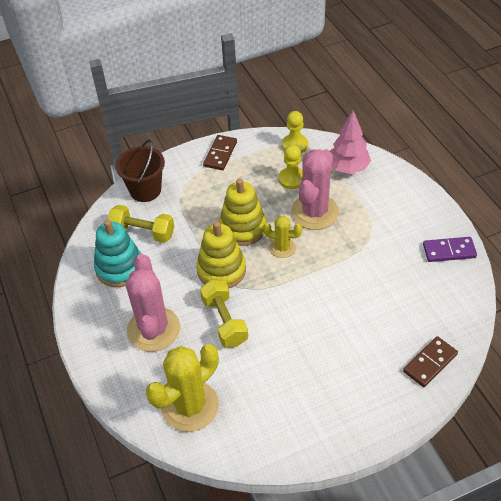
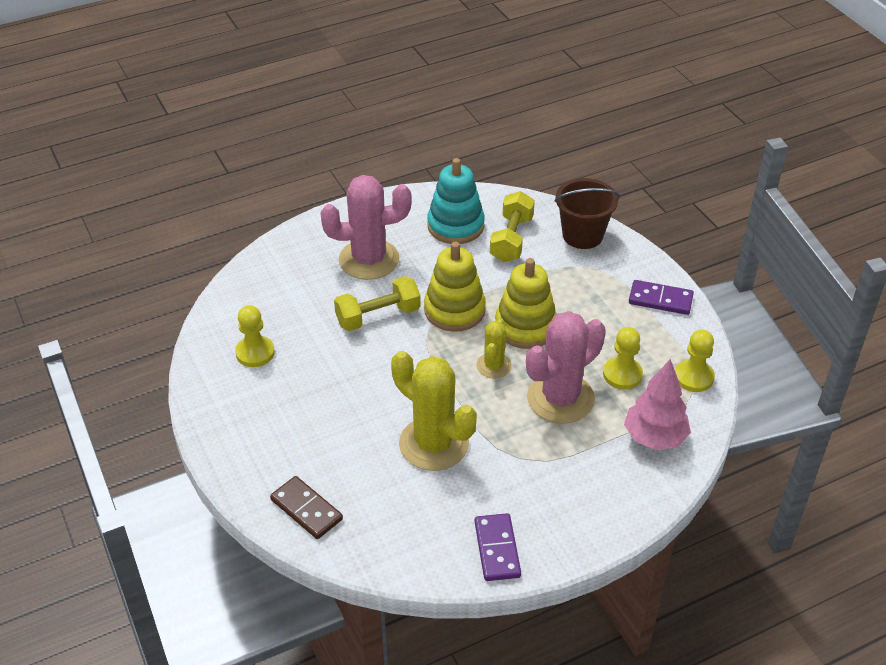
camera: 85 degrees right, 5 degrees down
(190, 406) = (268, 294): yellow cactus -> yellow cactus (434, 444)
(220, 154) = (660, 300): brown domino -> purple domino
(264, 411) = (255, 353): none -> yellow pawn
(314, 212) = (560, 398): pink cactus -> pink cactus turned 60 degrees counterclockwise

